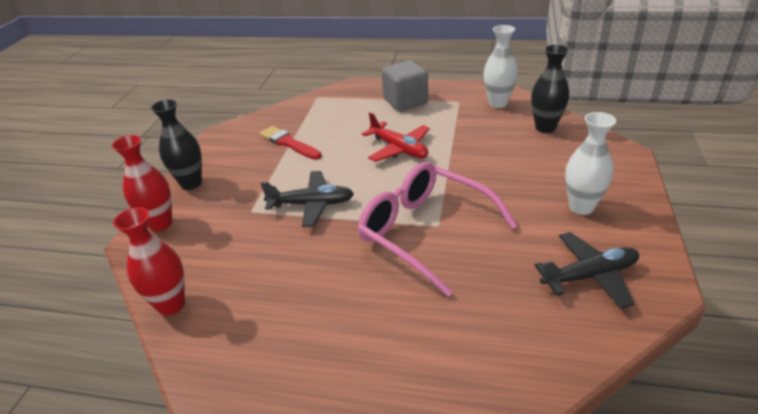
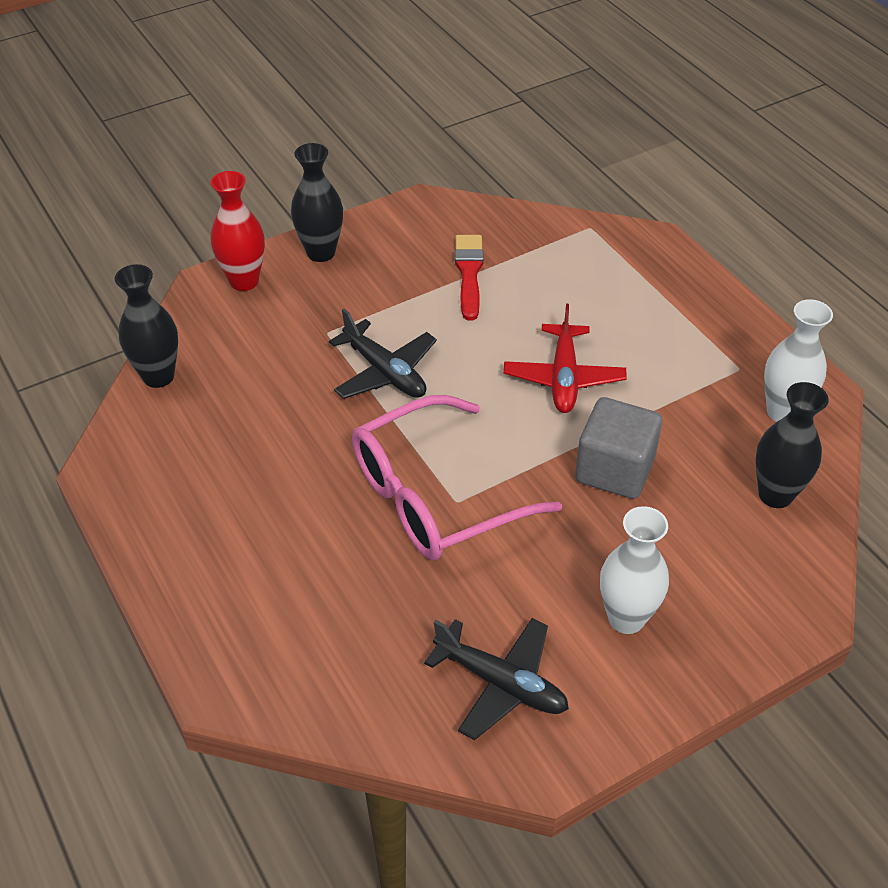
camera: 45 degrees right, 10 degrees up
(171, 305) = (158, 376): red vase -> black vase
(405, 101) = (677, 316): grey cube -> grey cube (614, 470)
(425, 231) = (435, 496): pink glasses -> pink glasses turned 120 degrees counterclockwise

